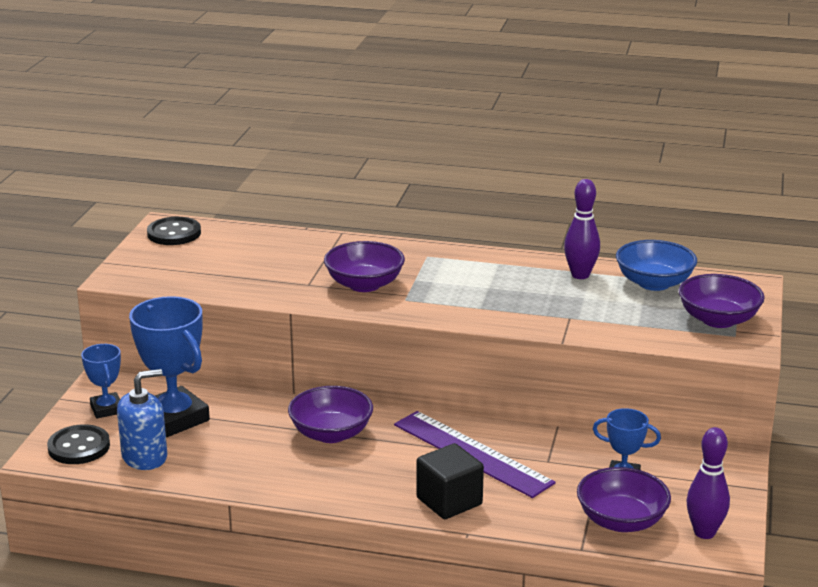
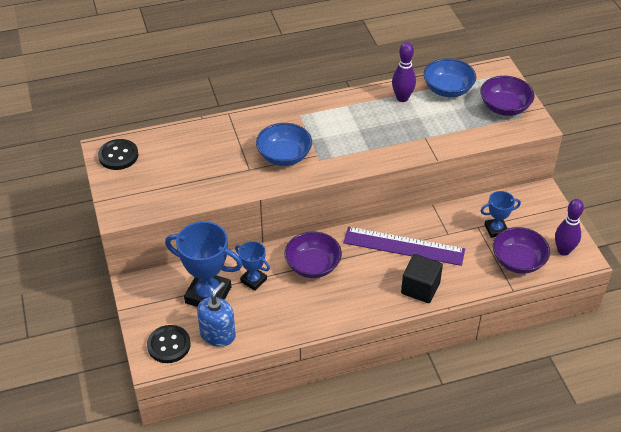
camera: 30 degrees left, 20 degrees up
(106, 409) = (158, 306): blue trophy -> blue trophy (253, 280)
(364, 284) = (284, 156): purple bowl -> blue bowl

